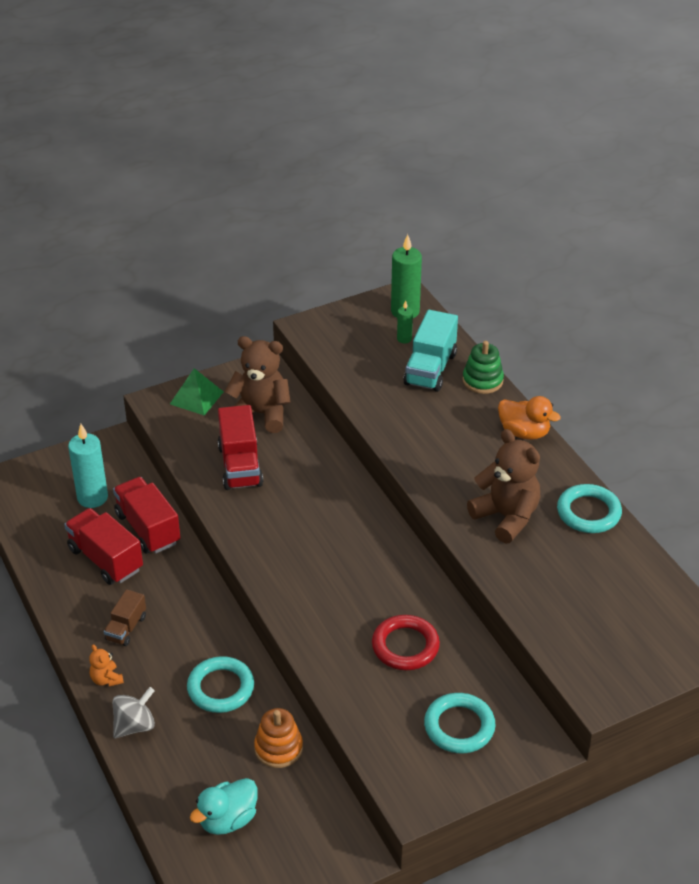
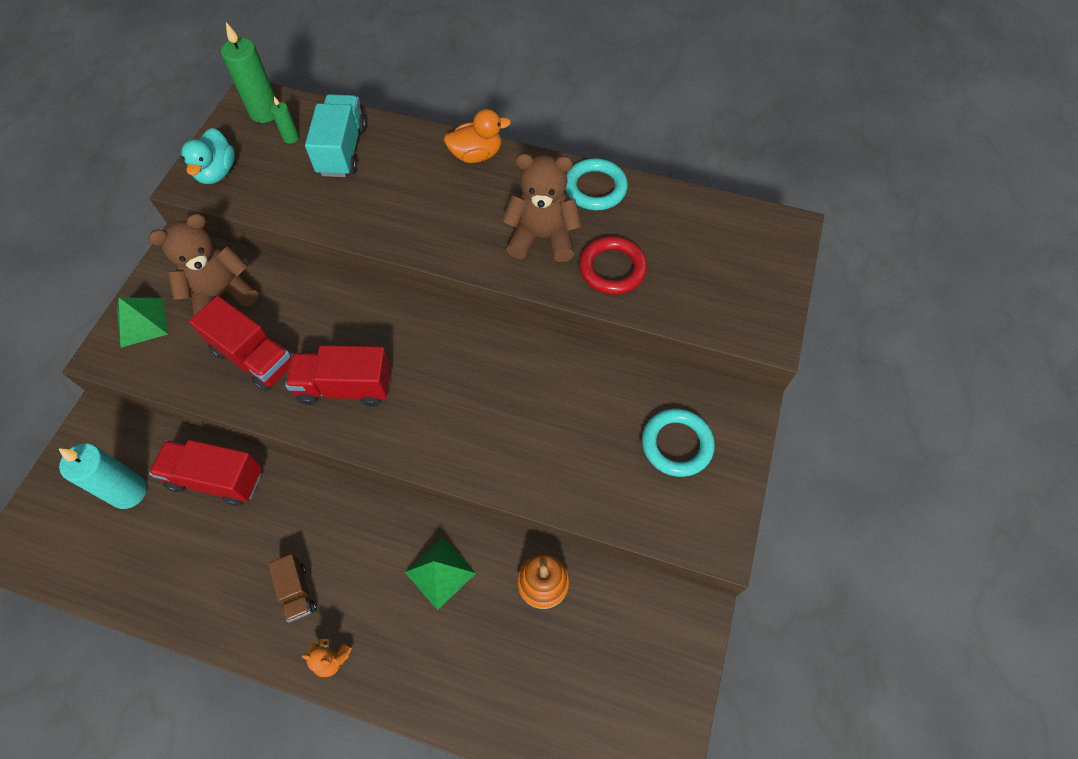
camera: 45 degrees left, 20 degrees up
(105, 559) = (206, 542): red truck -> red truck (345, 387)
(134, 726) = (404, 679): grey spinning top -> none
(220, 688) = (440, 572): turquoise ring -> green pyramid
(228, 820) = (573, 688): turquoise duck -> turquoise duck (217, 172)
(405, 646) = (565, 410): red ring -> red ring (612, 269)
(430, 369) = (342, 150): turquoise truck -> turquoise truck turned 150 degrees counterclockwise
(482, 380) = (396, 132): green stacking toy -> none

